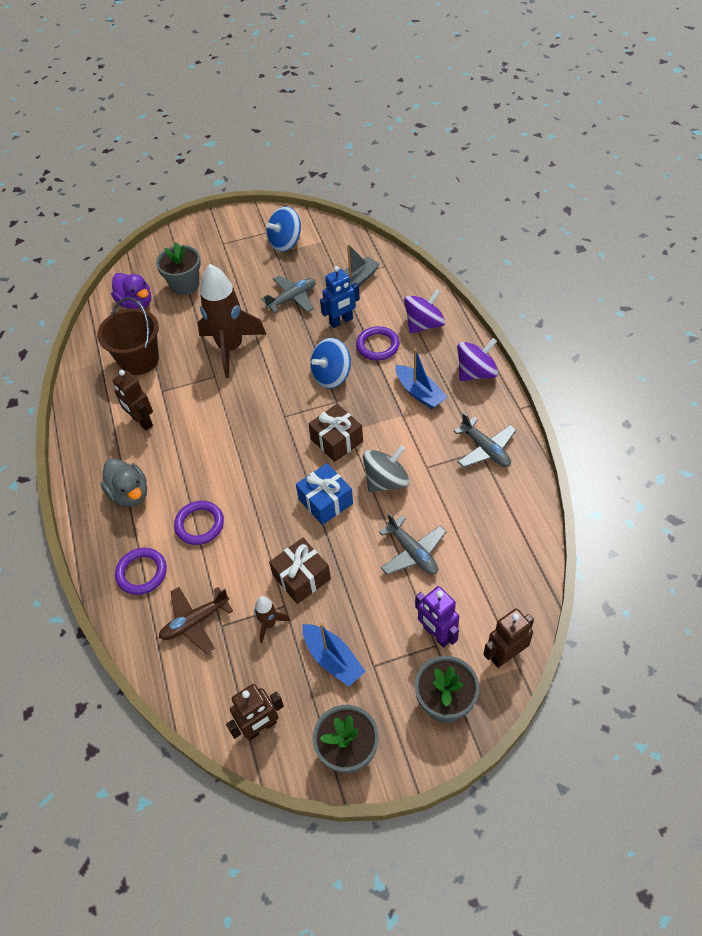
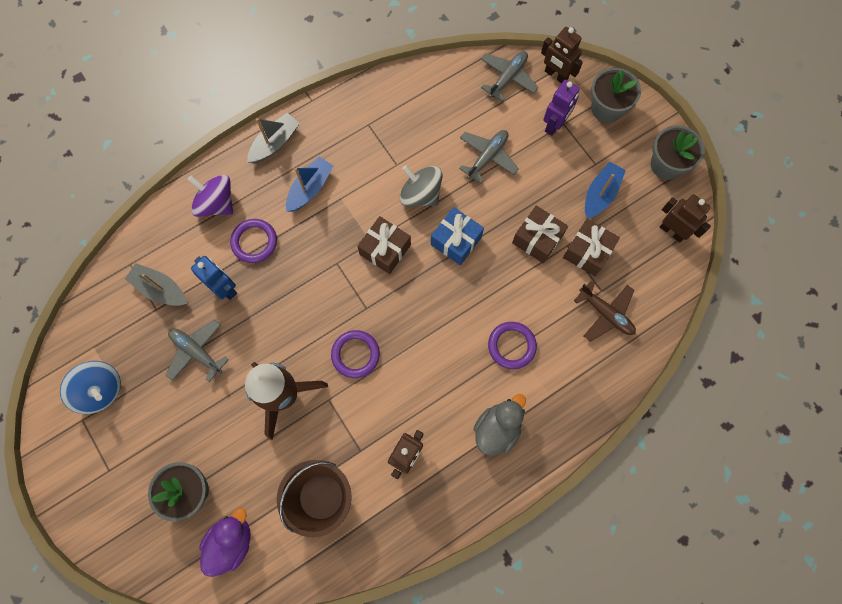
camera: 110 degrees left, 20 degrees up
(142, 573) = (576, 380): purple ring -> purple ring (355, 354)
(269, 624) = (587, 252): brown rocket -> brown gift
(331, 376) = (304, 277): blue spinning top -> none
(476, 373) = (275, 143): purple spinning top -> grey boat
(485, 449) = (365, 120): grey plane -> grey plane (507, 78)

